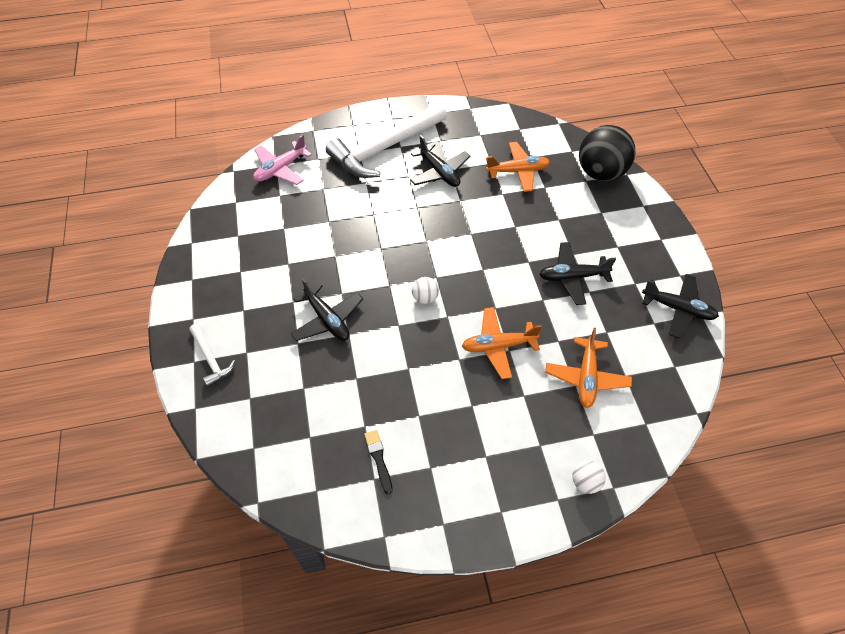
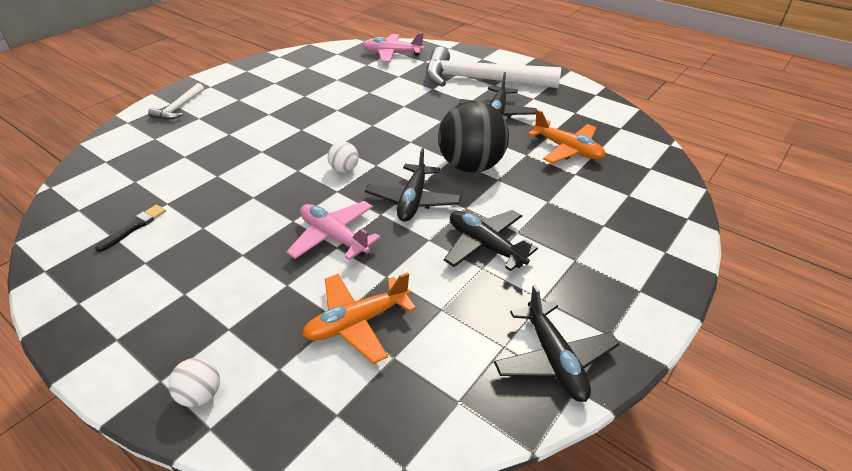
camera: 50 degrees right, 15 degrees down
(327, 319) = (266, 135): black plane -> black plane (413, 200)
(498, 346) = (334, 237): orange plane -> pink plane
(600, 173) = (655, 199): black ball -> black ball (471, 166)

